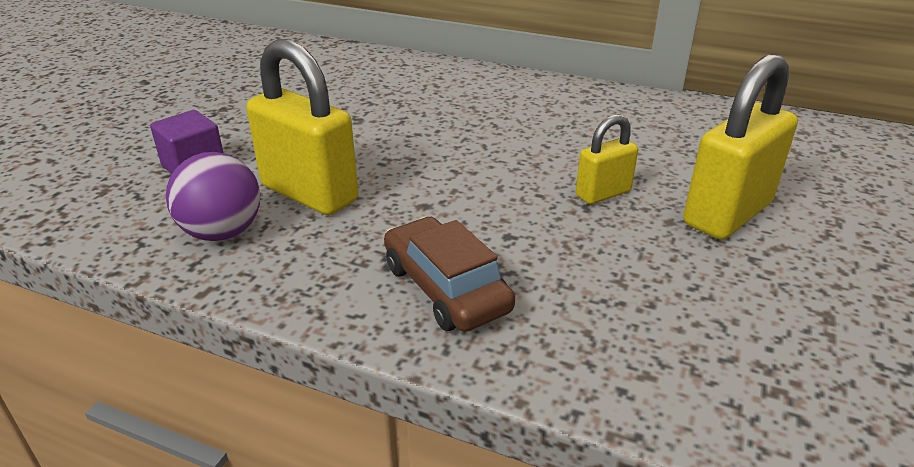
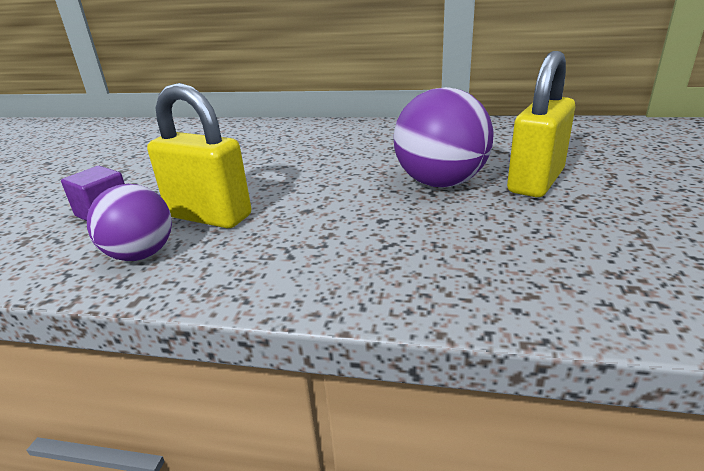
camera: 10 degrees left, 5 degrees down
(446, 288) = (345, 262): brown car -> none
(603, 193) = (440, 182): yellow padlock -> purple ball

